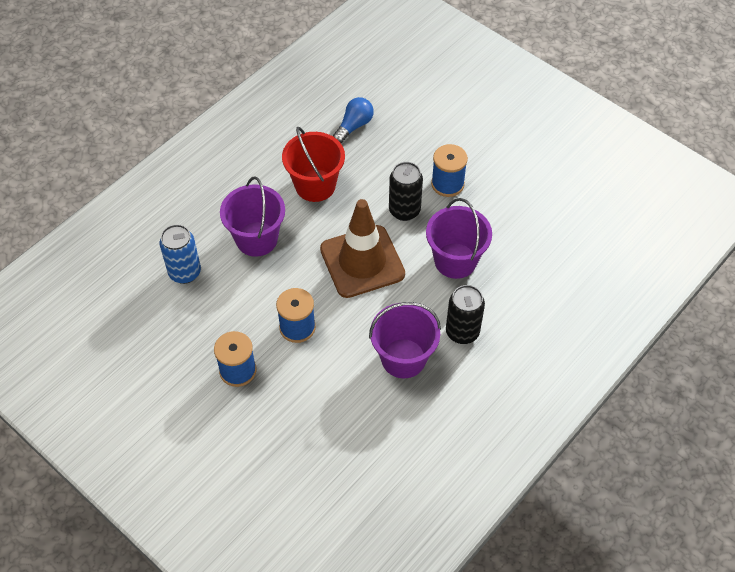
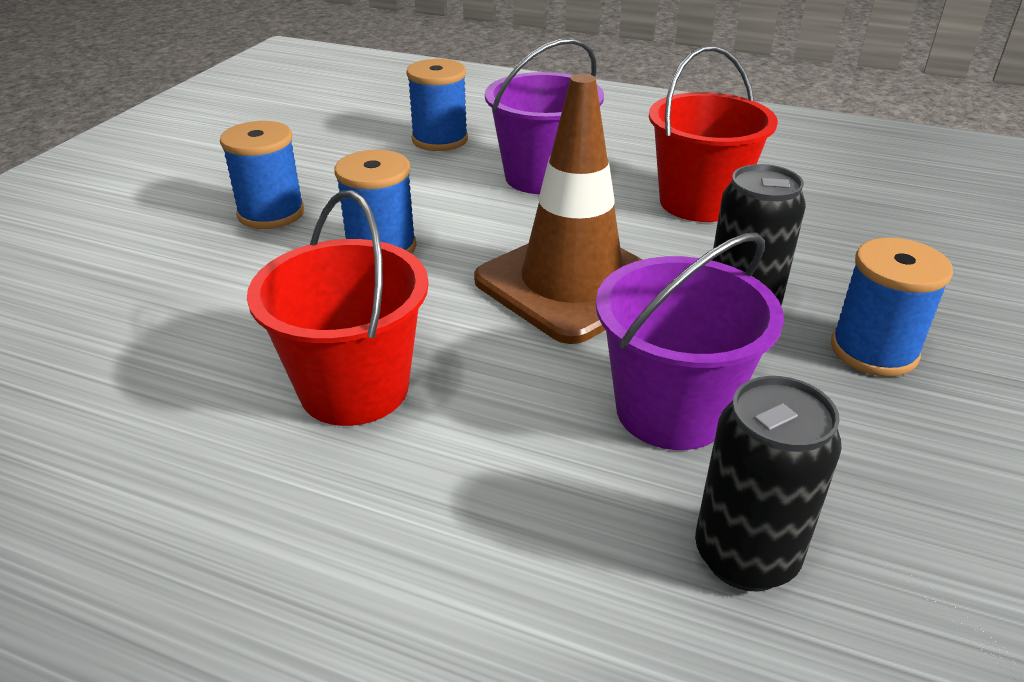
camera: 70 degrees right, 20 degrees down
(185, 272) = (440, 140): blue can -> blue spool
(354, 126) = (873, 211): blue light bulb -> none
(403, 358) = (354, 388): purple bucket -> red bucket
(462, 332) = (467, 470): black can -> black can (745, 556)

